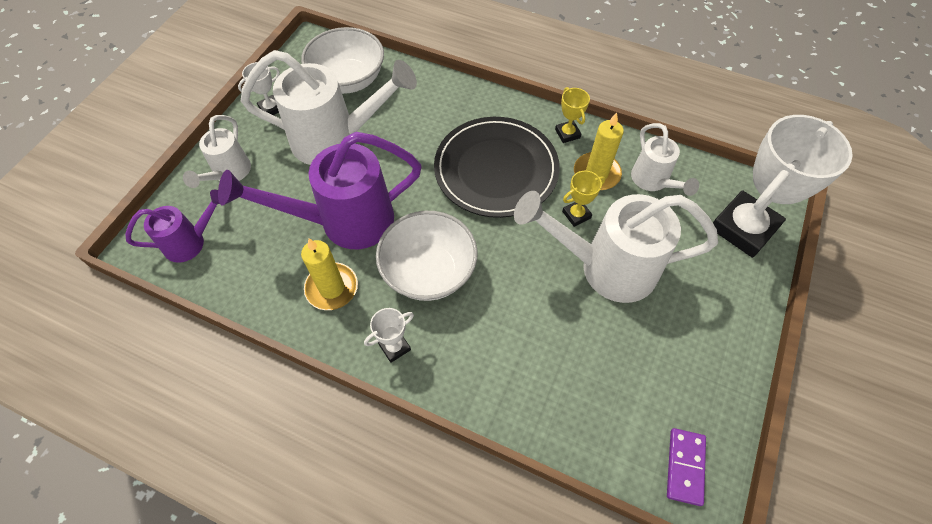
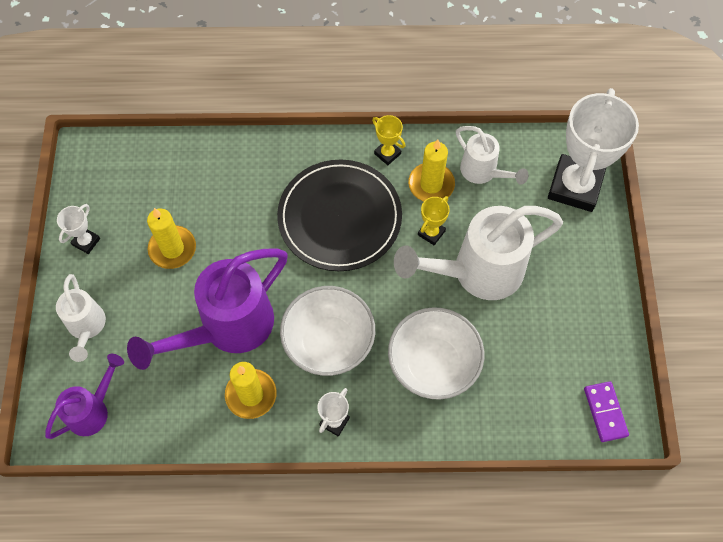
camera: 25 degrees left, 5 degrees up
(336, 140) = (172, 249): white watering can -> yellow candle
(348, 80) = (147, 179): white bowl -> white bowl (433, 364)

